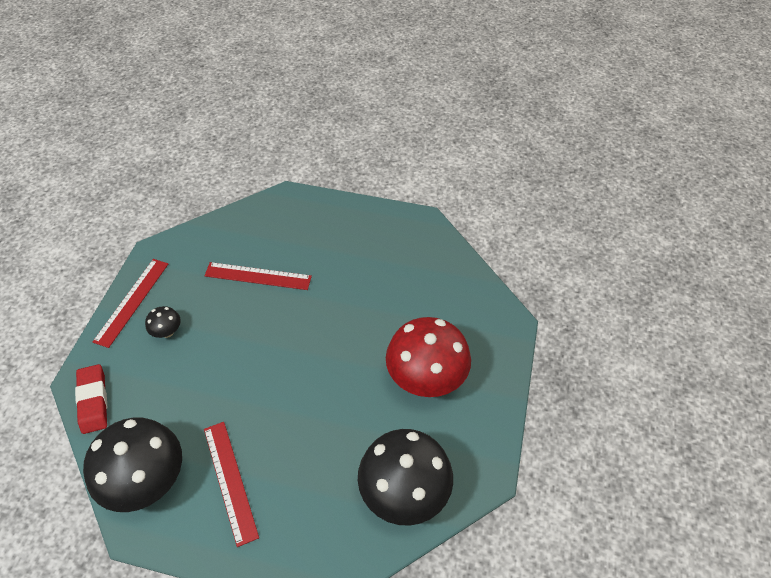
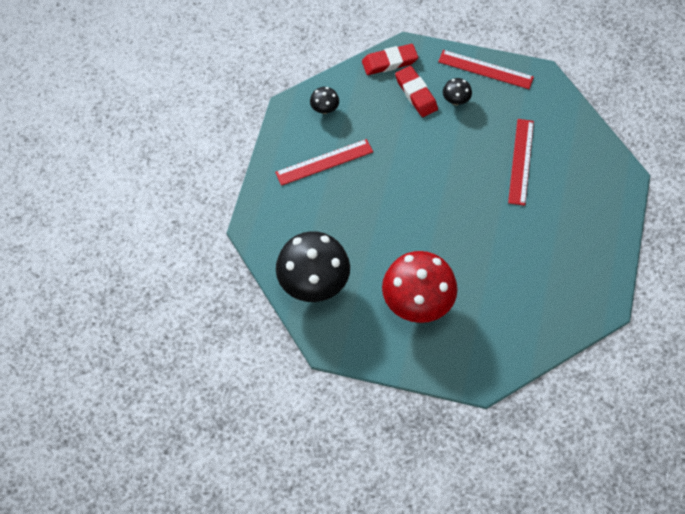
camera: 90 degrees right, 10 degrees up
(147, 481) = (324, 109): black mushroom -> black mushroom, size x0.44
(149, 372) = (416, 94): none -> red eraser

